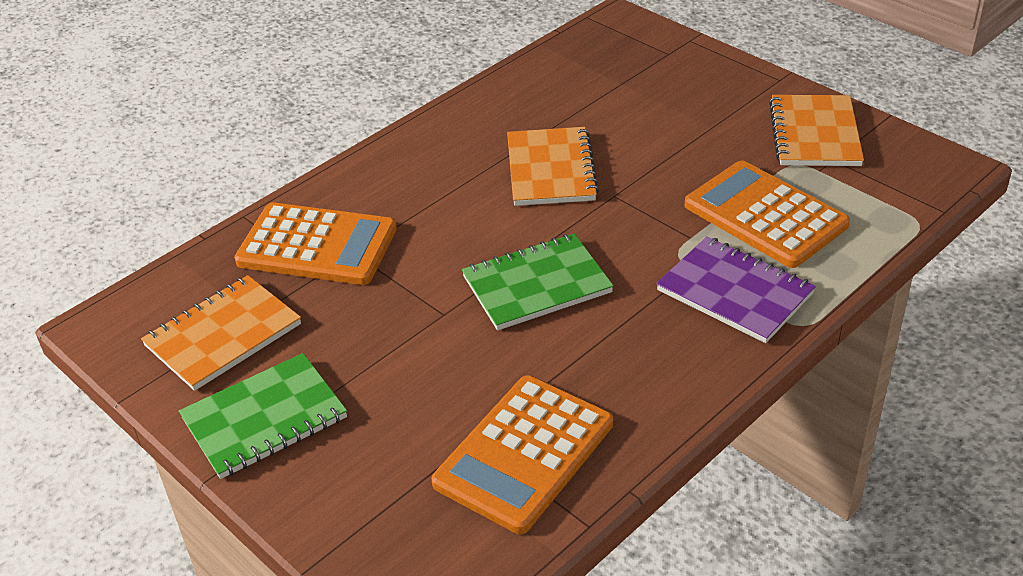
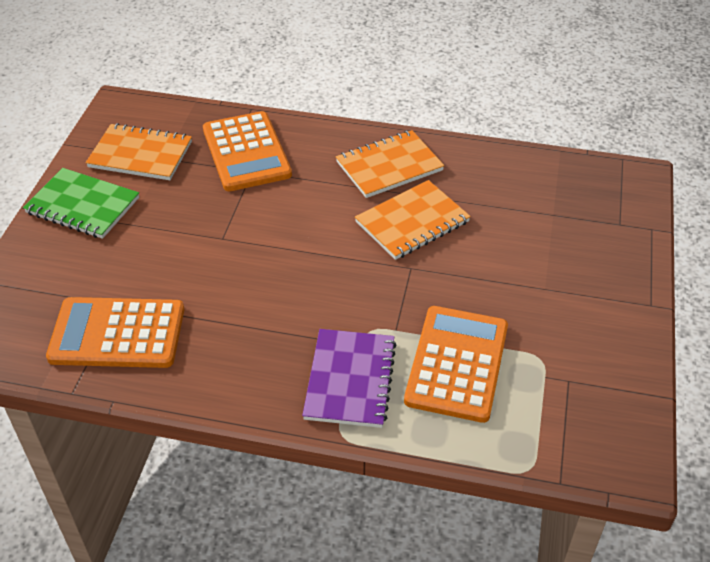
camera: 55 degrees right, 5 degrees up
(537, 285) = (281, 269): green notebook -> none
(815, 134) = (593, 356): orange notebook -> orange notebook (389, 166)

